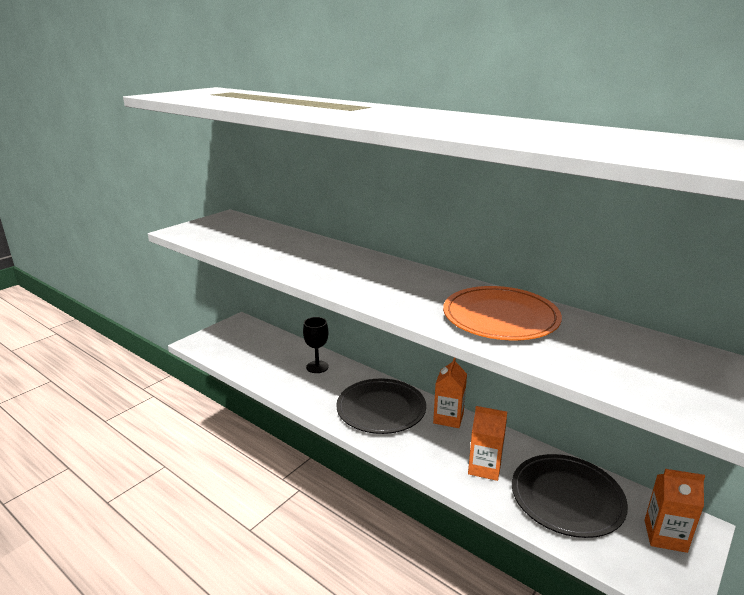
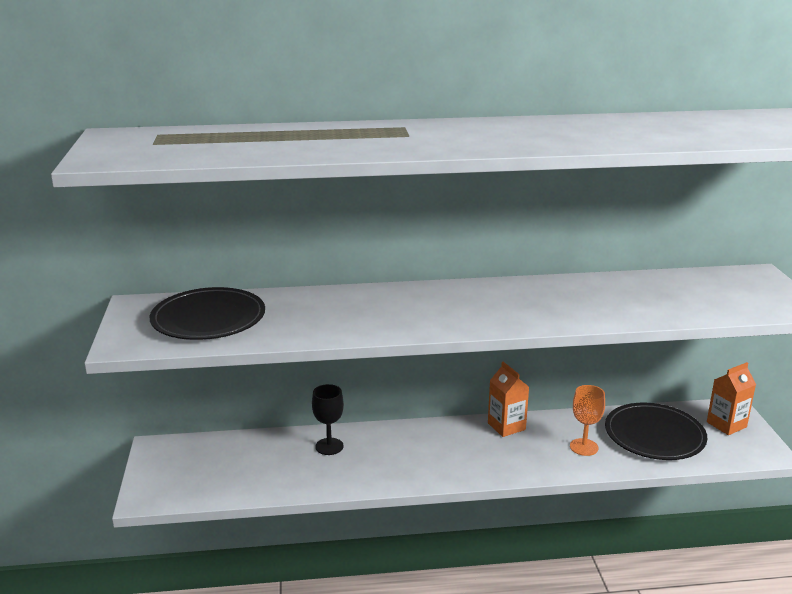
camera: 45 degrees left, 0 degrees up
(381, 409) = (447, 449): black plate -> black plate (208, 318)
(484, 467) = (584, 447): orange carton -> orange goblet
(500, 317) = (590, 299): orange plate -> none

